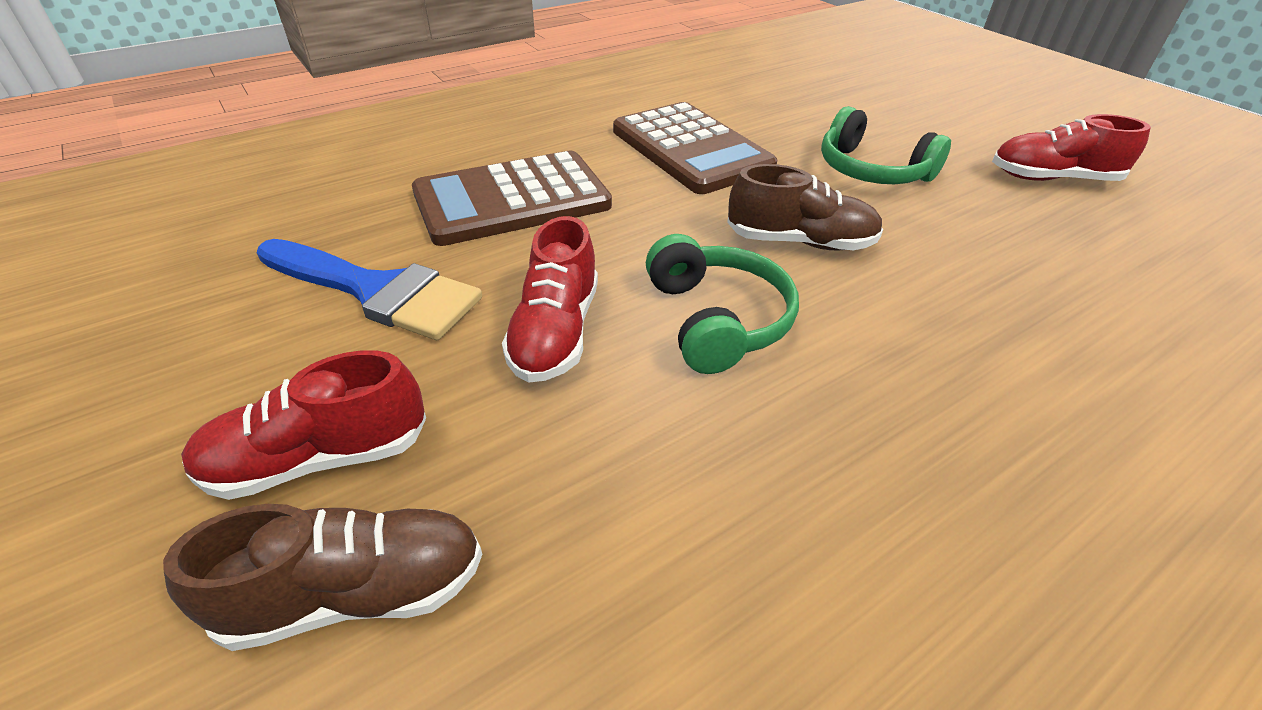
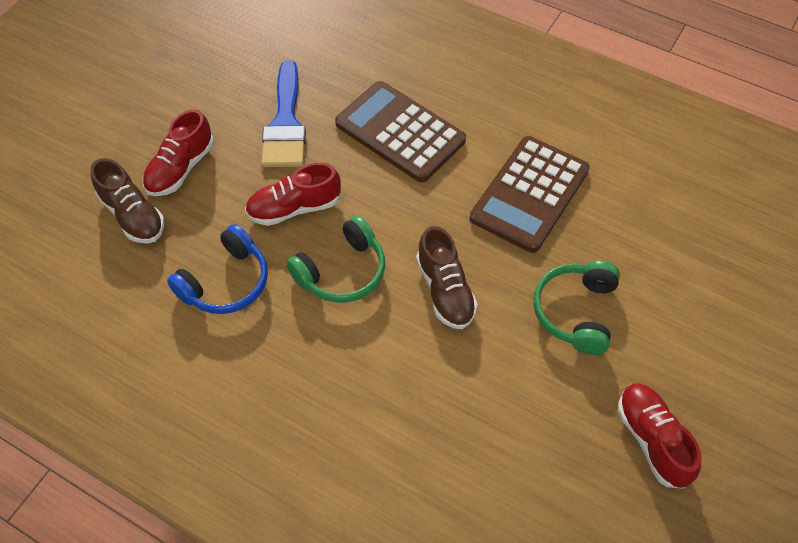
camera: 65 degrees right, 15 degrees up
(319, 458) = (181, 168): red shoe -> red shoe turned 105 degrees counterclockwise
(655, 472) = (226, 282): none -> blue headphones

